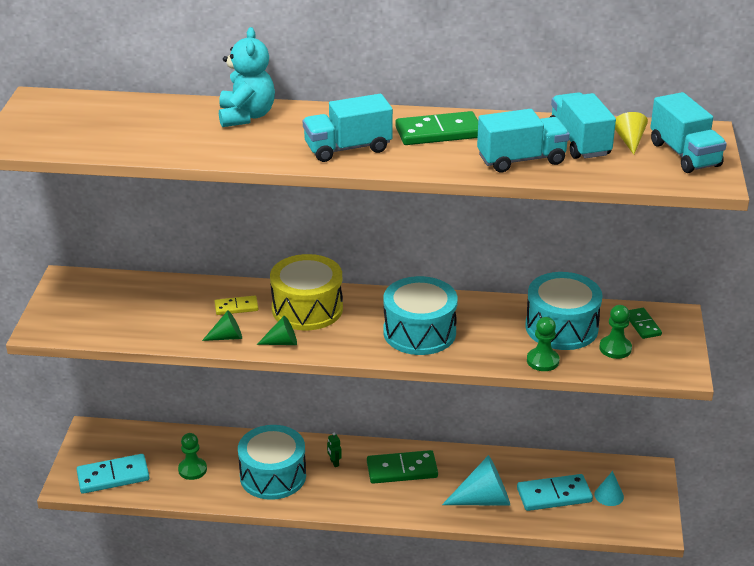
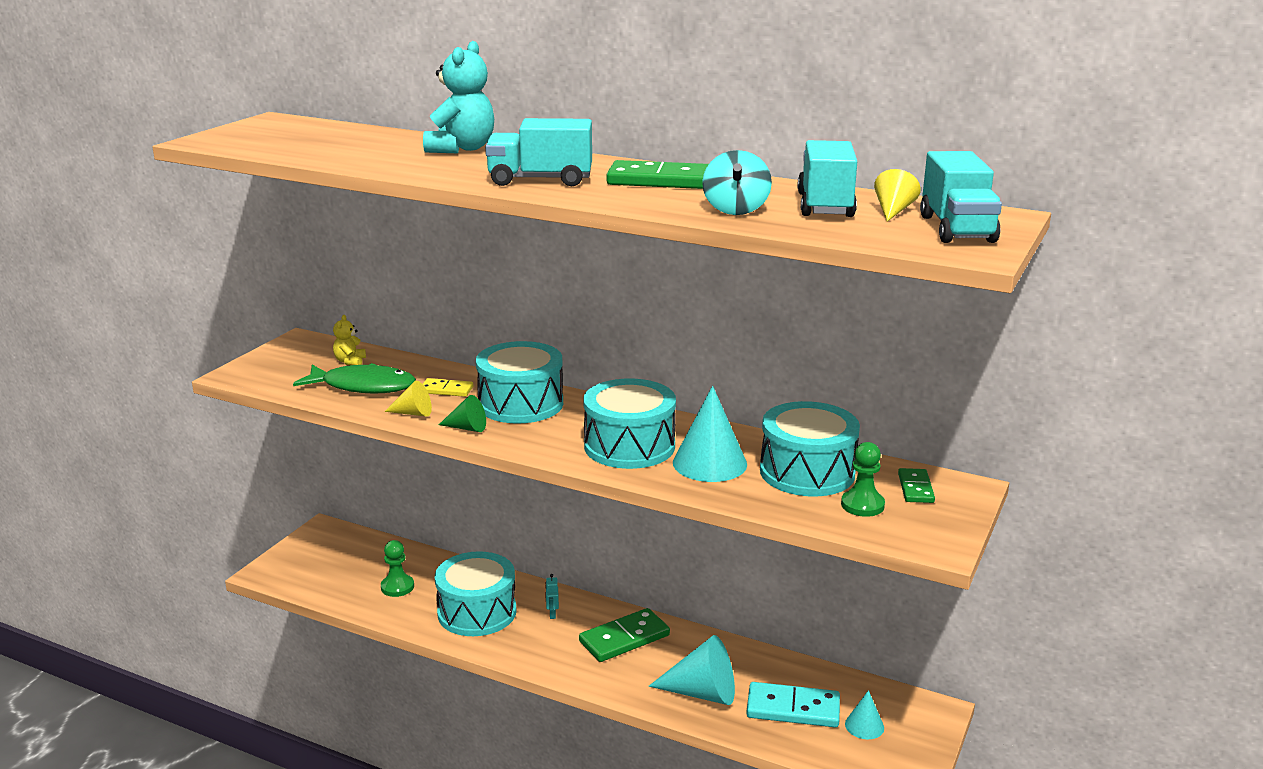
camera: 20 degrees right, 10 degrees down
(113, 476) = (314, 575): turquoise domino -> none
(130, 294) = (350, 361): none -> yellow teddy bear
(163, 318) = (363, 386): none -> green fish
(227, 337) = (413, 413): green cone -> yellow cone
(307, 308) = (521, 404): yellow drum -> turquoise drum
(334, 463) = (552, 614): green robot -> turquoise robot
(402, 469) = (624, 638): green domino -> green domino turned 45 degrees counterclockwise
(488, 335) = (709, 463): none -> turquoise cone
(521, 160) = (735, 209): turquoise truck -> turquoise spinning top
(542, 361) = (758, 500): green pawn -> none

